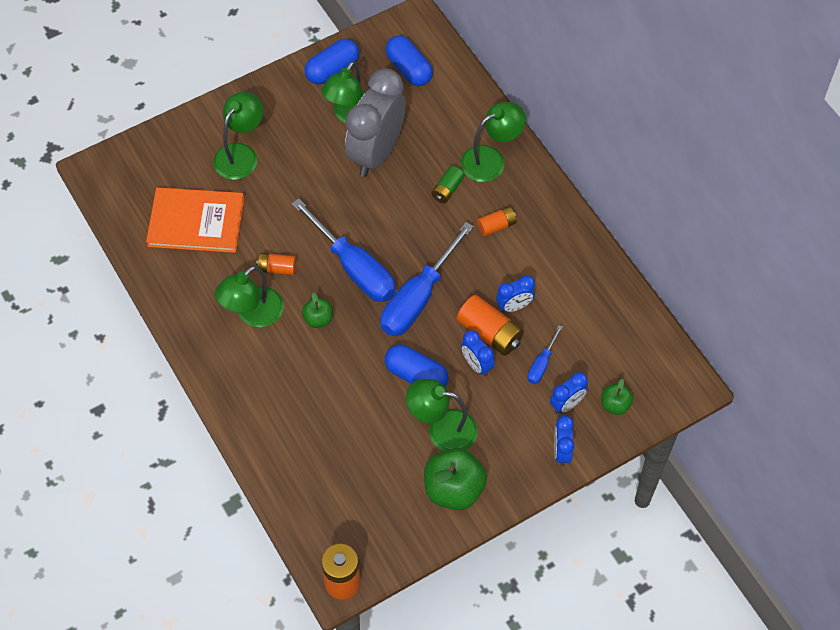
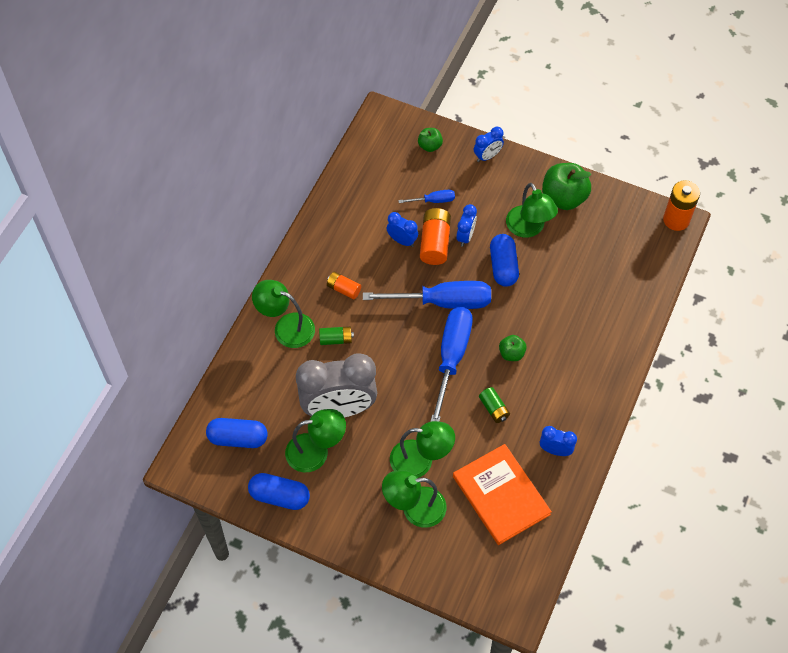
camera: 125 degrees left, 0 degrees up
(253, 314) = (543, 398): green lamp -> green lamp (420, 460)
(277, 268) = (494, 409): orange battery -> green battery
(409, 69) = (238, 438): blue capsule -> blue capsule turned 75 degrees clockwise
(566, 404) = (451, 171): blue clock -> blue clock (555, 450)

